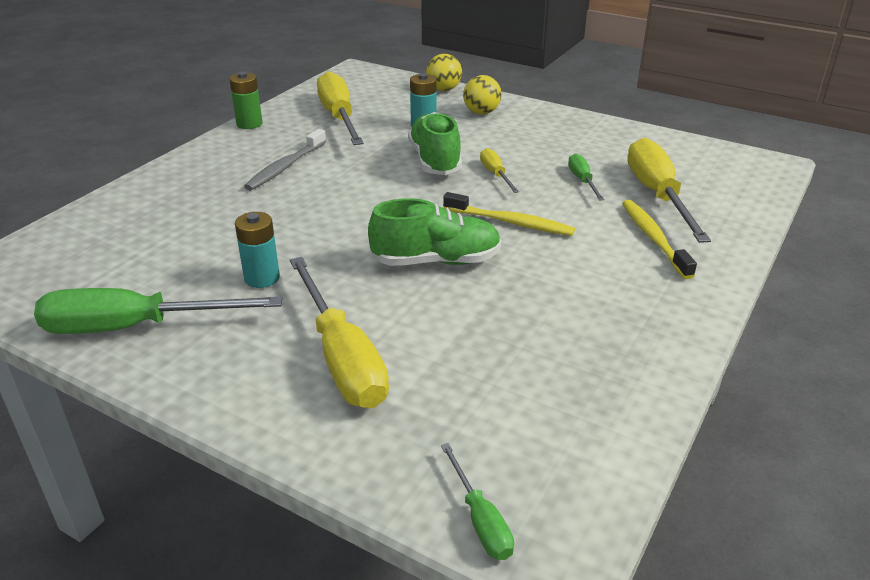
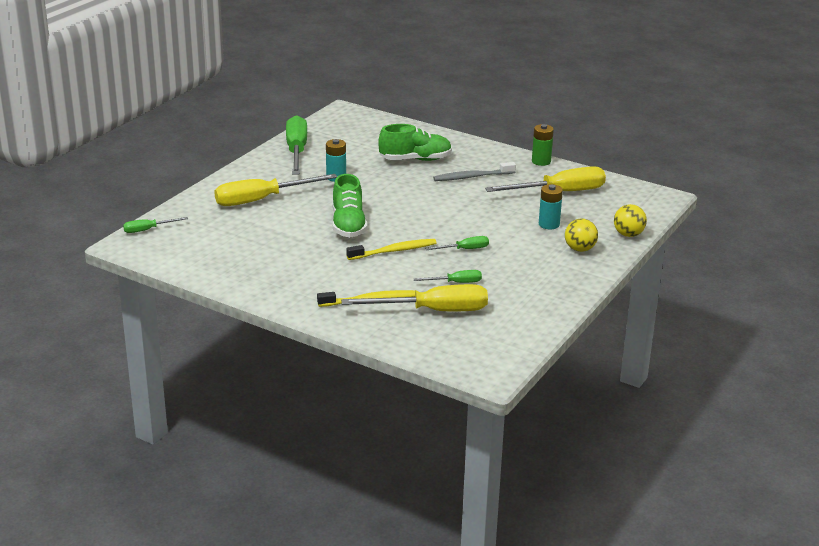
camera: 90 degrees right, 5 degrees down
(285, 167) = (472, 177): grey toothbrush -> grey toothbrush turned 45 degrees counterclockwise
(435, 161) = (485, 227): green shoe -> green shoe (415, 159)
(495, 174) = (464, 249): yellow screwdriver -> green screwdriver
(511, 222) = (394, 251): yellow toothbrush -> yellow toothbrush turned 135 degrees counterclockwise

